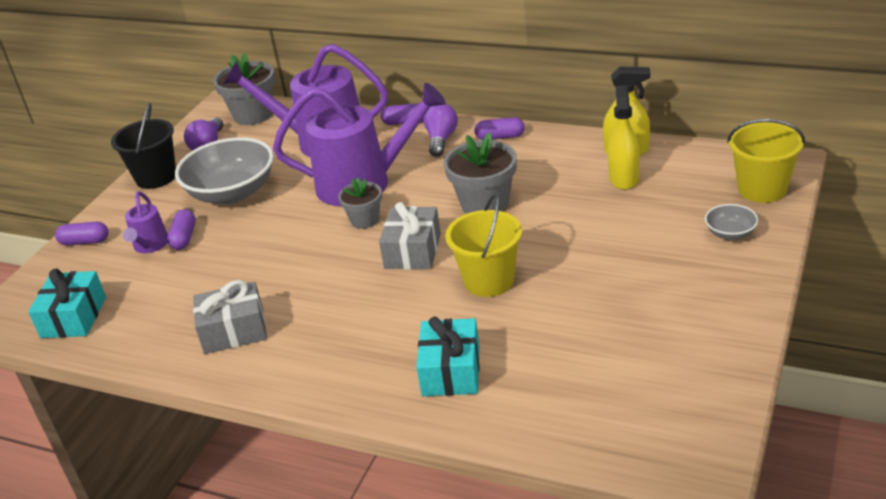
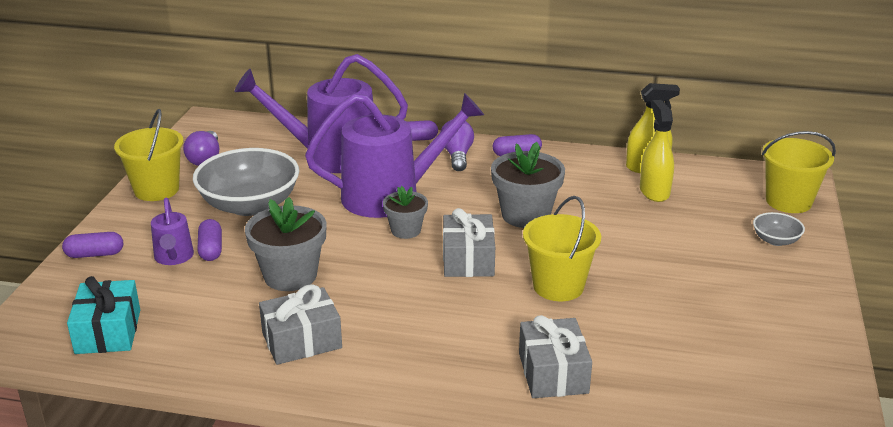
camera: 15 degrees left, 5 degrees down
(156, 177) = (156, 190): black bucket -> yellow bucket
(253, 115) = (246, 130): grey flower pot -> grey flower pot (290, 276)
(451, 371) = (553, 373): turquoise gift -> grey gift

